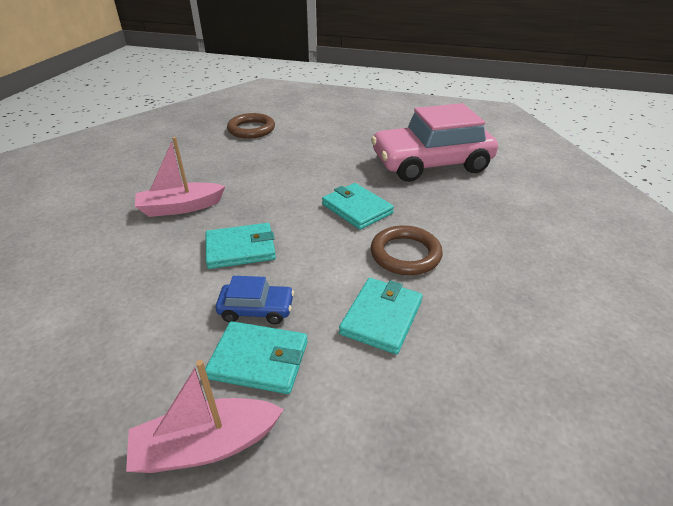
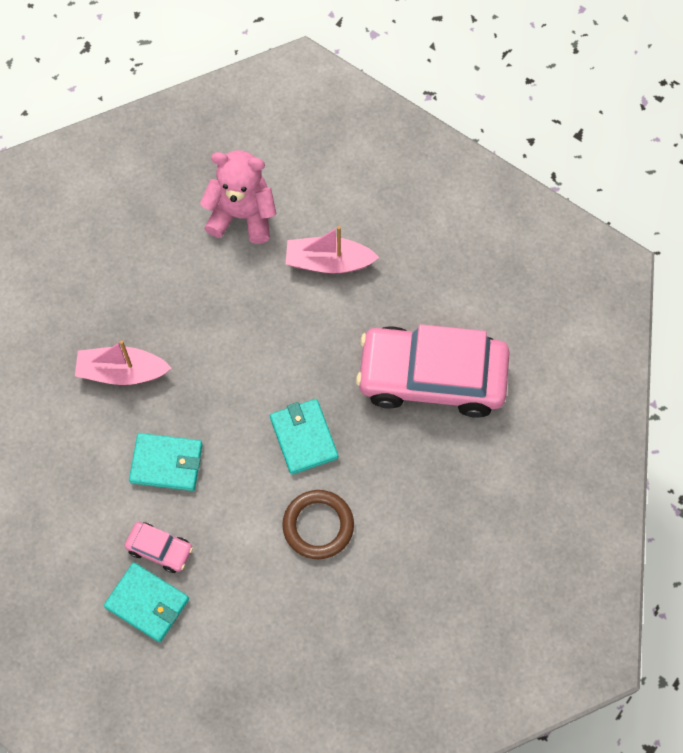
camera: 20 degrees right, 30 degrees up
(206, 445) = (95, 661): pink boat -> pink boat (328, 262)
(251, 129) = (242, 215): brown ring -> pink teddy bear
(256, 309) = (159, 549): blue car -> pink car
(381, 317) = (259, 595): turquoise wallet -> none

